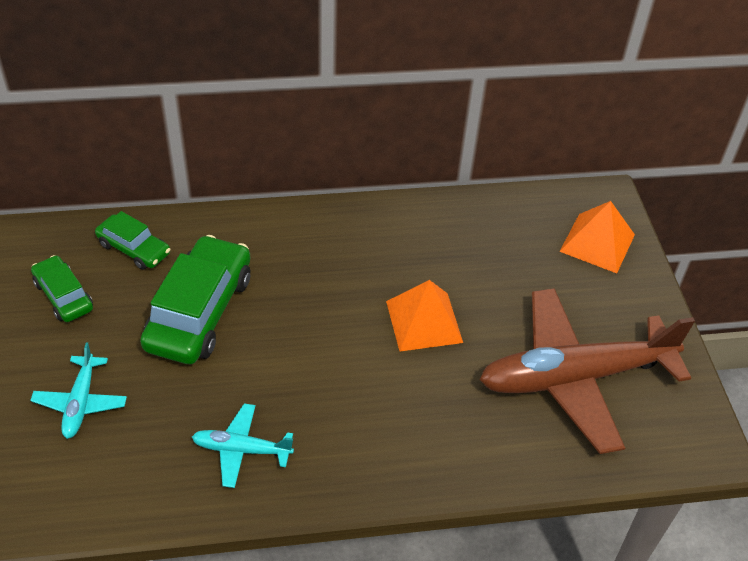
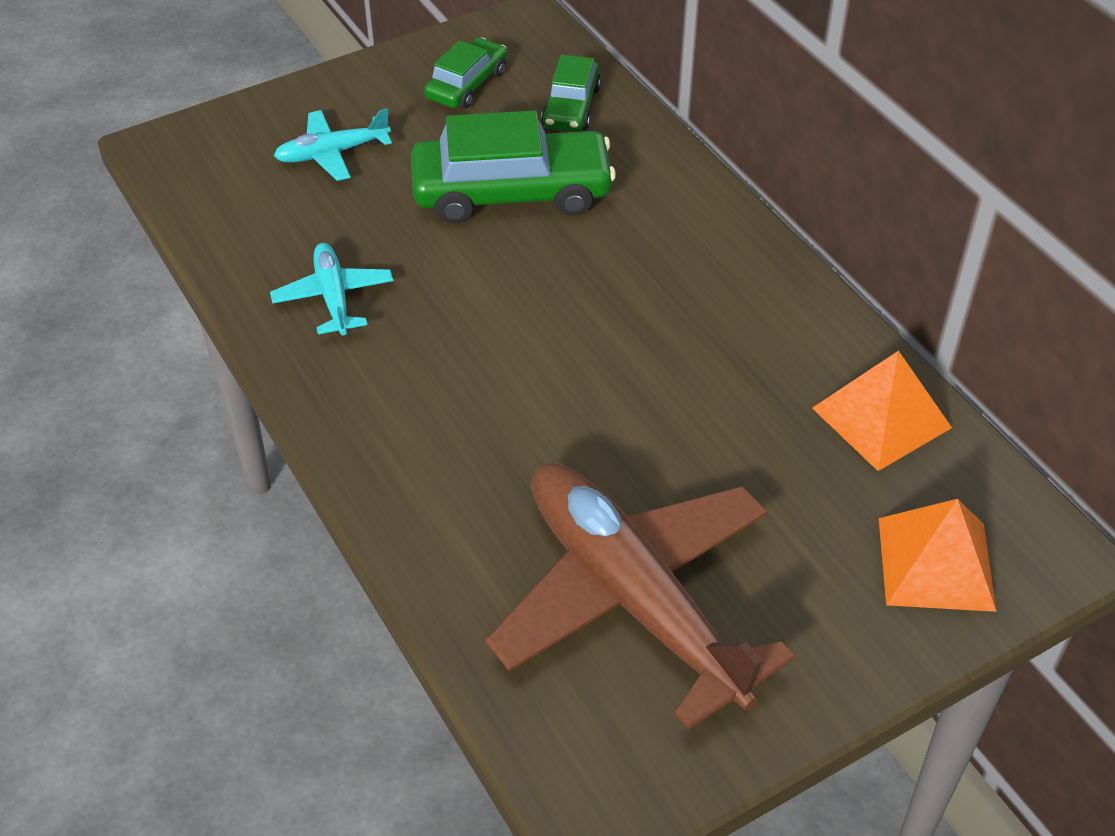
camera: 70 degrees right, 0 degrees up
(424, 321) = (630, 400): orange pyramid -> orange pyramid (881, 418)

